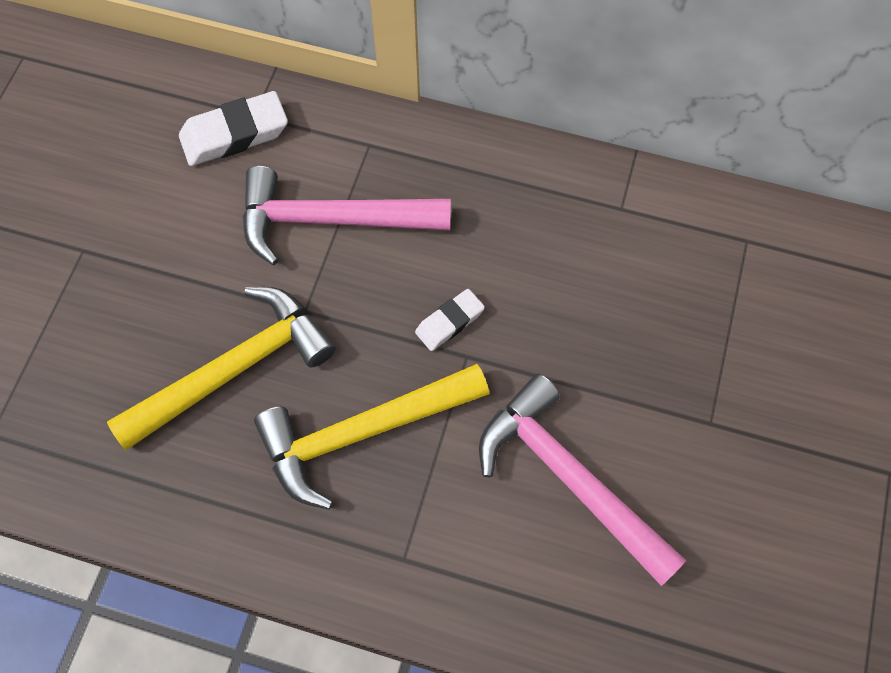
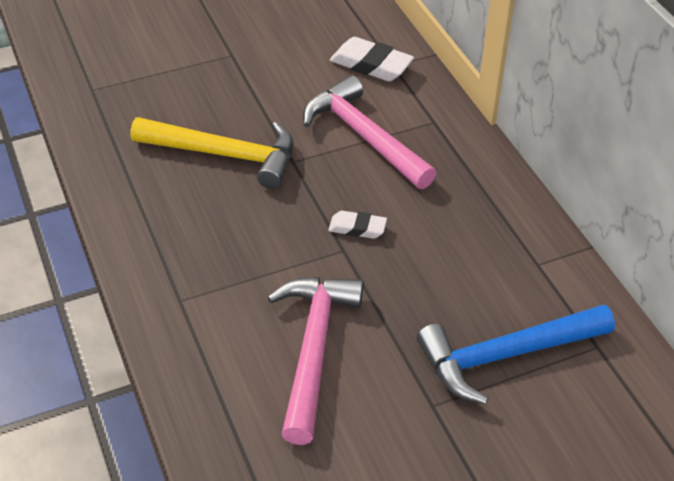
camera: 50 degrees right, 20 degrees down
(362, 432) = (242, 232): yellow hammer -> none
(702, 319) = (506, 355): none -> blue hammer

